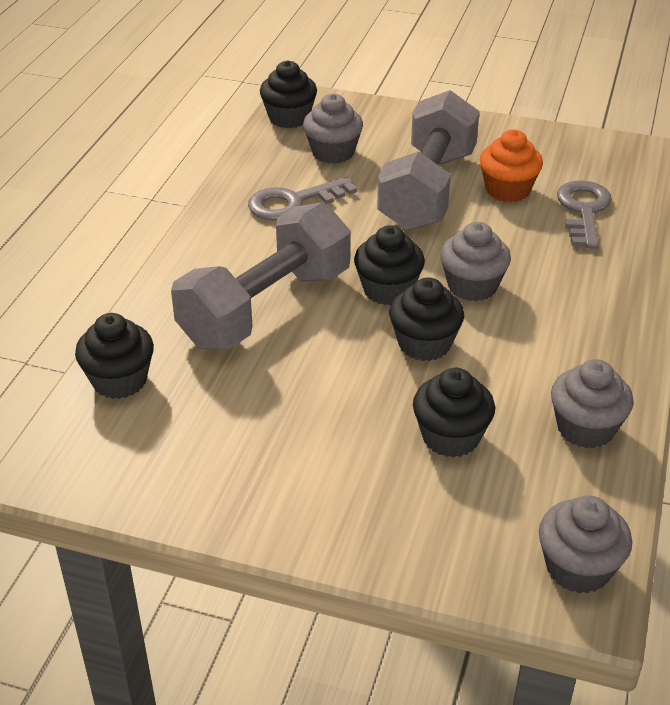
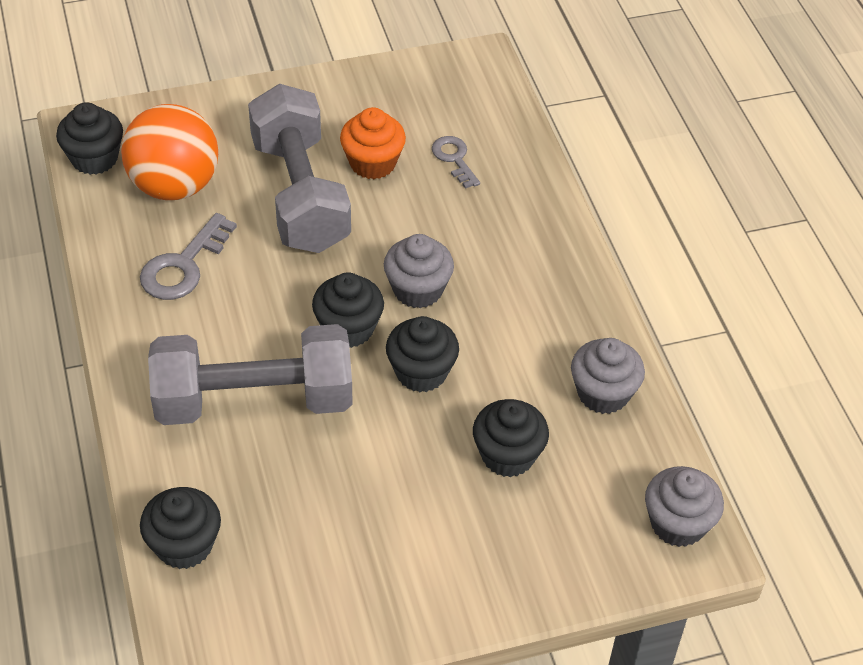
camera: 35 degrees left, 10 degrees up
(266, 307) = (254, 400): grey dumbbell -> grey dumbbell turned 75 degrees clockwise
(333, 152) = (174, 186): grey cupcake -> orange ball
(583, 210) = (454, 159): grey key -> grey key, size x0.64

